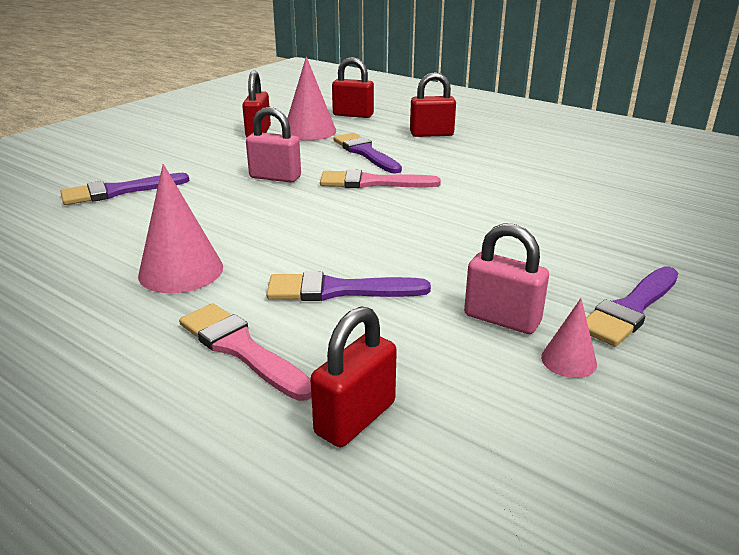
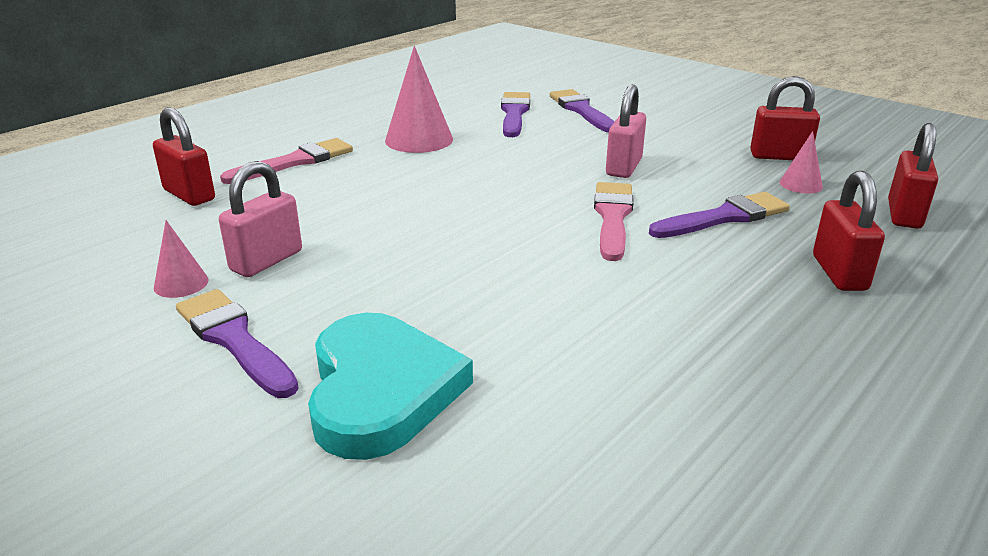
camera: 95 degrees right, 0 degrees up
(309, 131) = (800, 184): pink cone -> pink cone, size x0.53
(338, 290) = (359, 193): purple brush -> purple brush (514, 113)
(638, 245) = (381, 390): none -> turquoise heart

